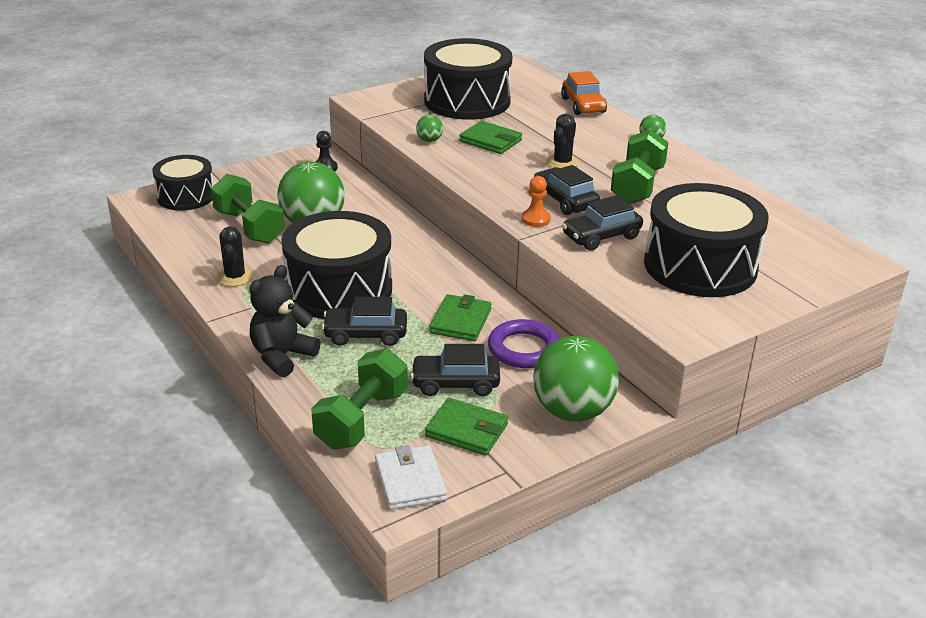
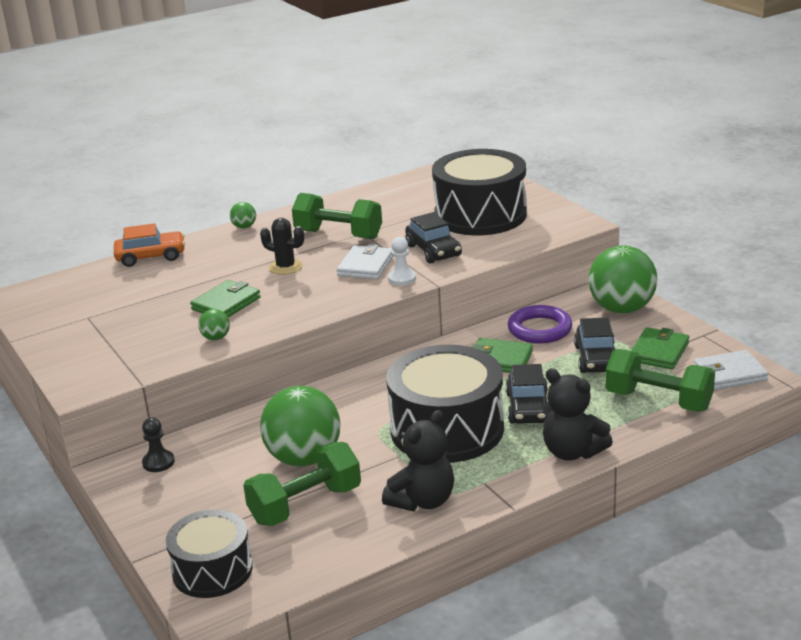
camera: 85 degrees left, 5 degrees down
(235, 277) = (422, 501): black cactus -> black teddy bear
(467, 101) = (114, 320): black drum -> none
(535, 219) = (402, 279): orange pawn -> white pawn
(565, 200) = (365, 266): black car -> white wallet

